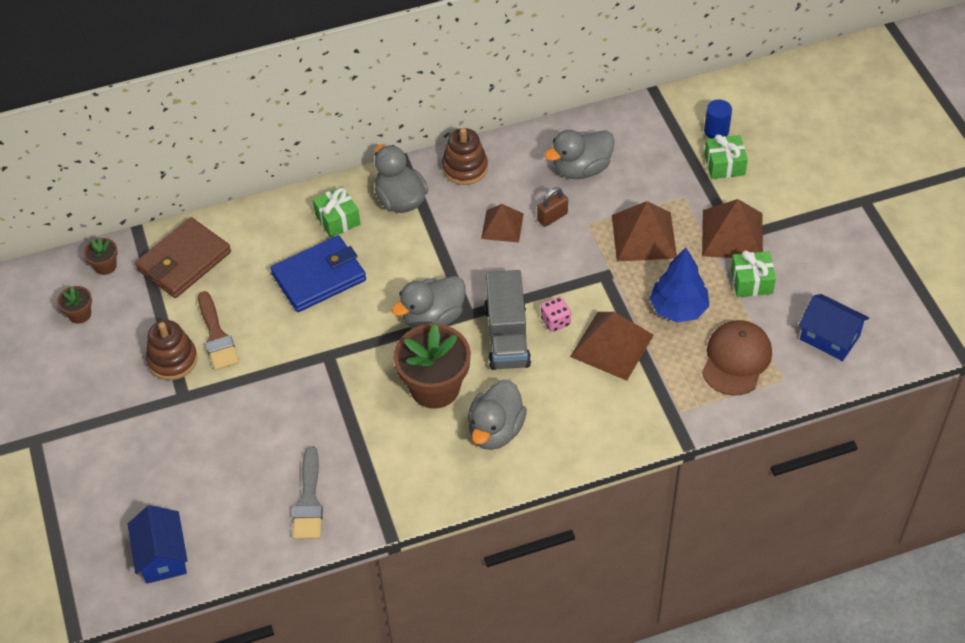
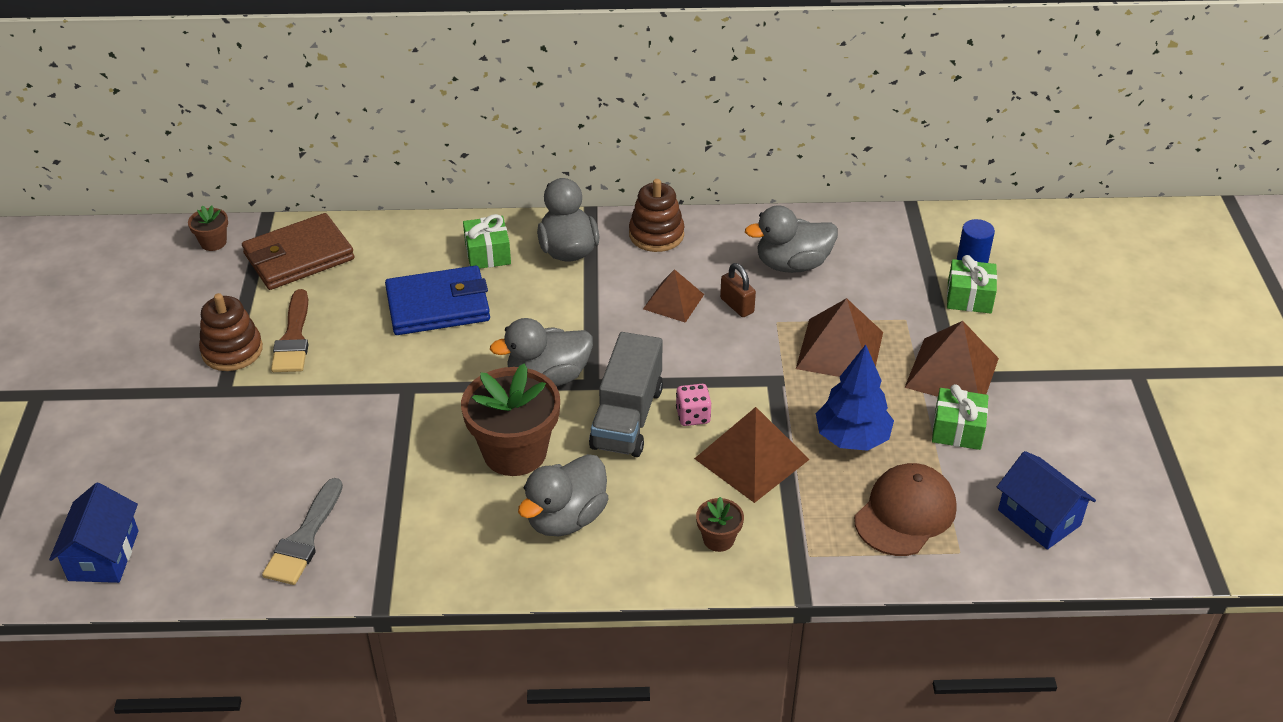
camera: 15 degrees right, 10 degrees down
(80, 314) = (159, 282): brown flower pot -> brown flower pot (718, 539)
(552, 217) = (737, 305): brown padlock -> brown padlock turned 75 degrees clockwise

